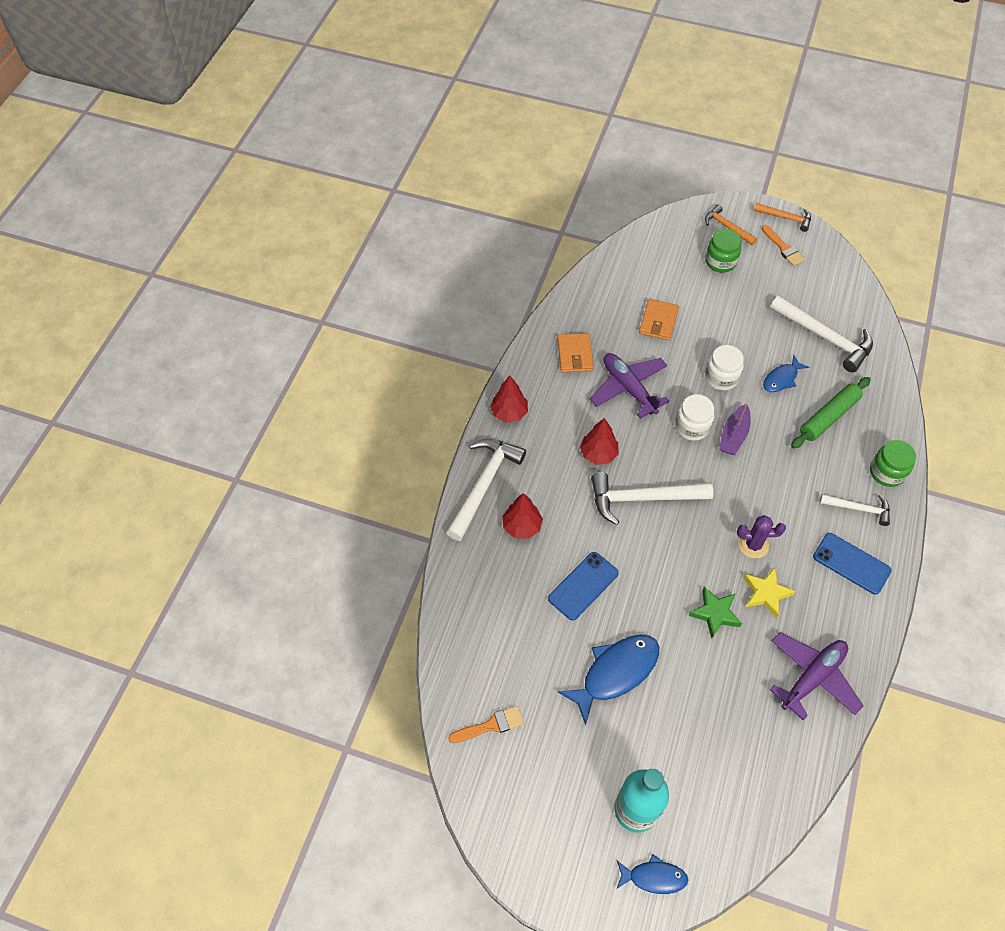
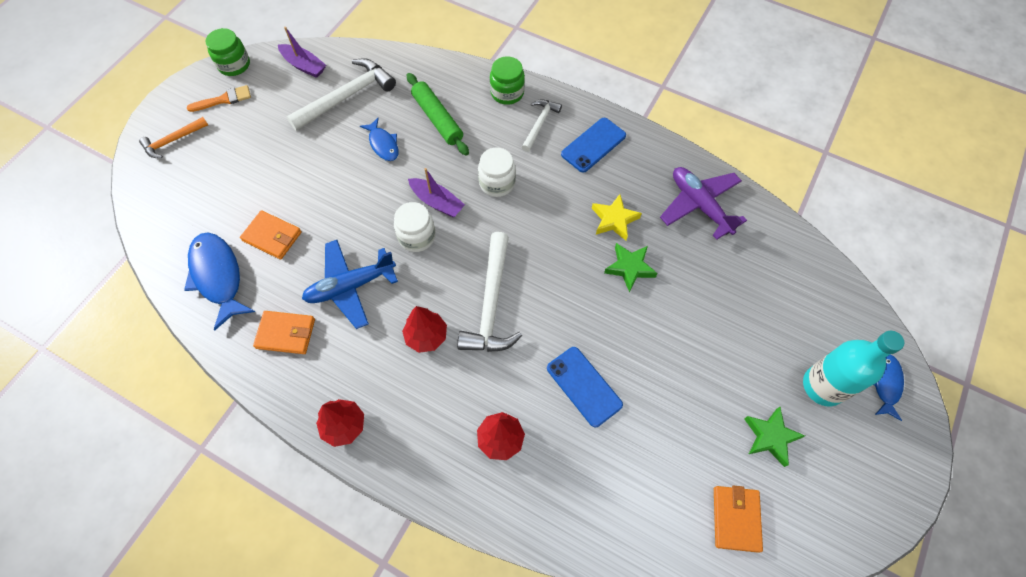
camera: 80 degrees left, 5 degrees up
(484, 485) = (436, 474): white hammer -> none
(490, 725) = (736, 519): orange brush -> orange wallet
(572, 756) = (770, 437): none -> green star
(616, 673) = (684, 374): blue fish -> blue fish (218, 276)
(628, 388) = (350, 286): purple plane -> blue plane
(720, 262) = (217, 158): green jar -> green jar (234, 65)
(721, 377) = (365, 195): white jar -> white jar (497, 183)
(753, 545) = (562, 217): purple cactus -> none
(785, 218) = (186, 87): orange hammer -> none
(847, 295) = (304, 66): none -> purple boat

